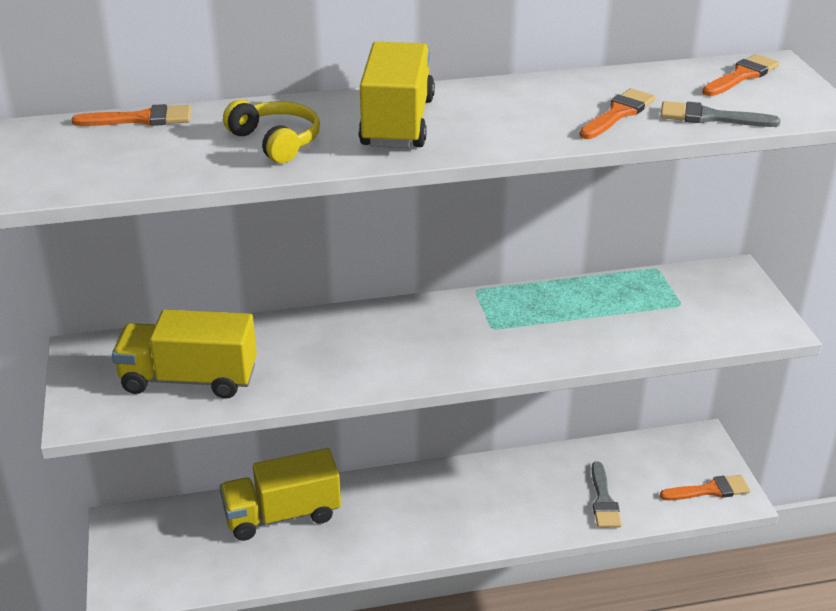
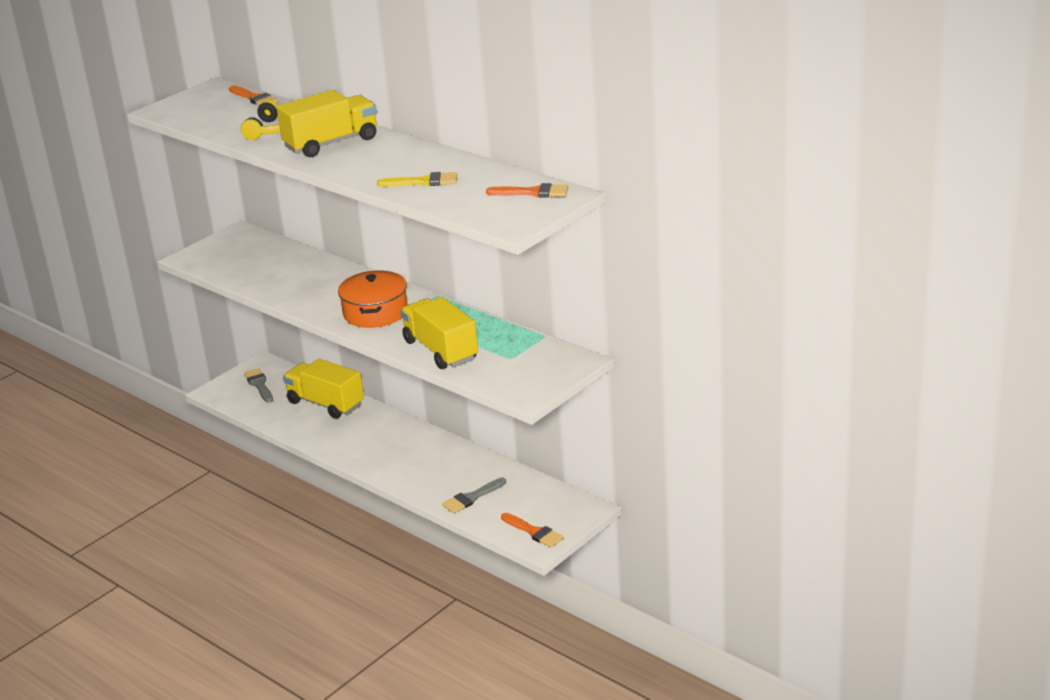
camera: 55 degrees right, 5 degrees down
(189, 379) = (249, 265): yellow truck -> yellow truck (441, 350)
(458, 341) = (375, 312): none -> orange pot
(618, 113) = (423, 182): orange brush -> yellow brush
(710, 117) = (454, 203): grey brush -> grey brush (259, 385)

